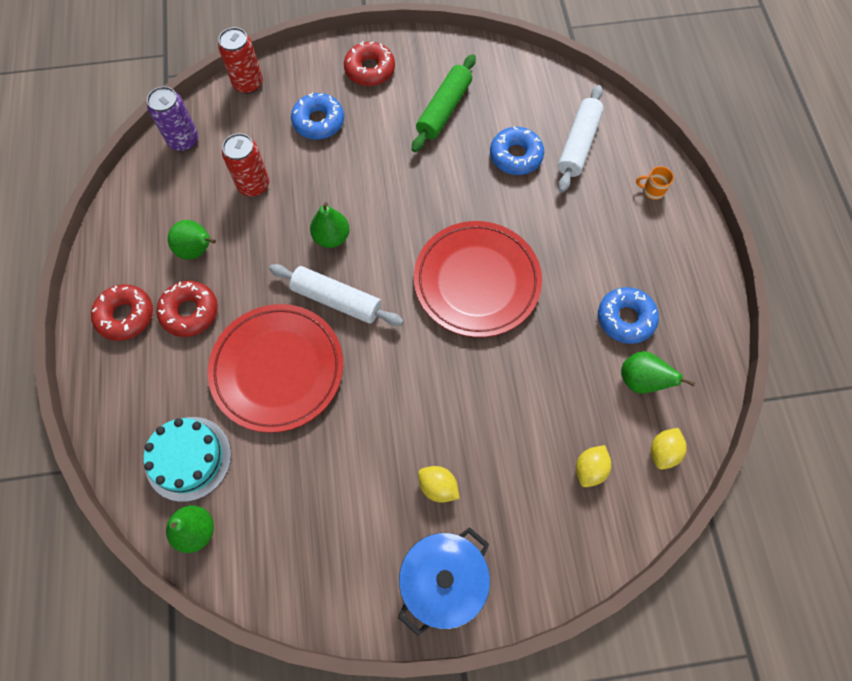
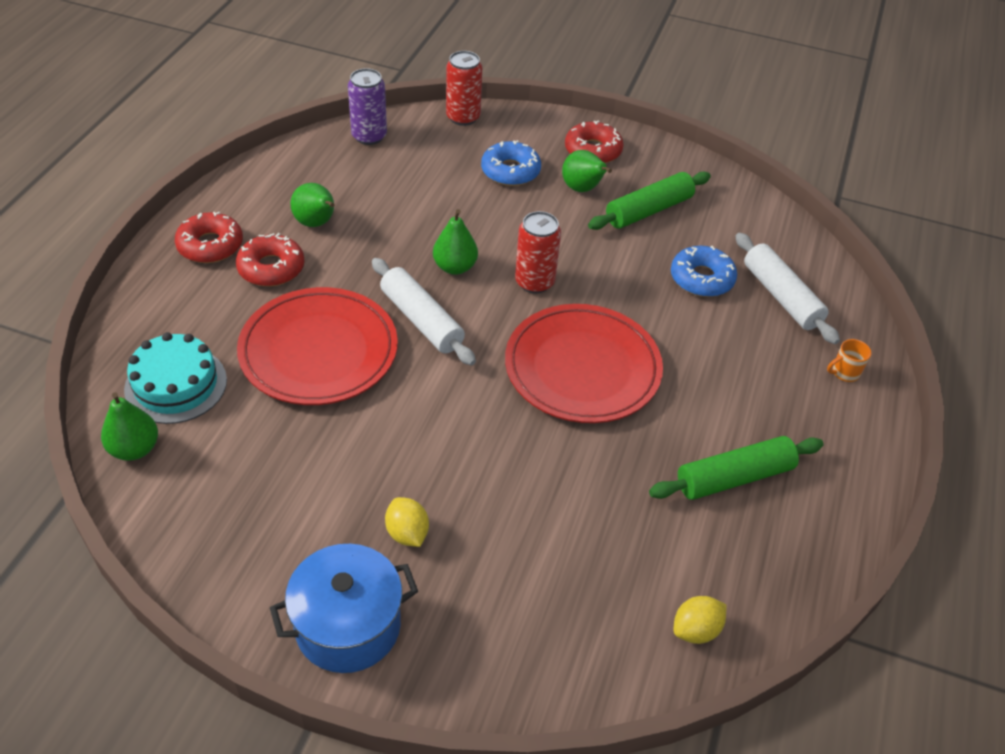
camera: 25 degrees right, 20 degrees down
(253, 185) = (409, 195): red can -> red can (534, 282)
(578, 144) = (781, 296): white rolling pin -> white rolling pin turned 75 degrees counterclockwise
(589, 469) = (593, 602): yellow lemon -> none
(625, 318) = (734, 477): blue donut -> green rolling pin
(641, 380) = (714, 546): green pear -> green pear (582, 189)
(652, 191) = (844, 373): orange mug -> orange mug turned 60 degrees counterclockwise

